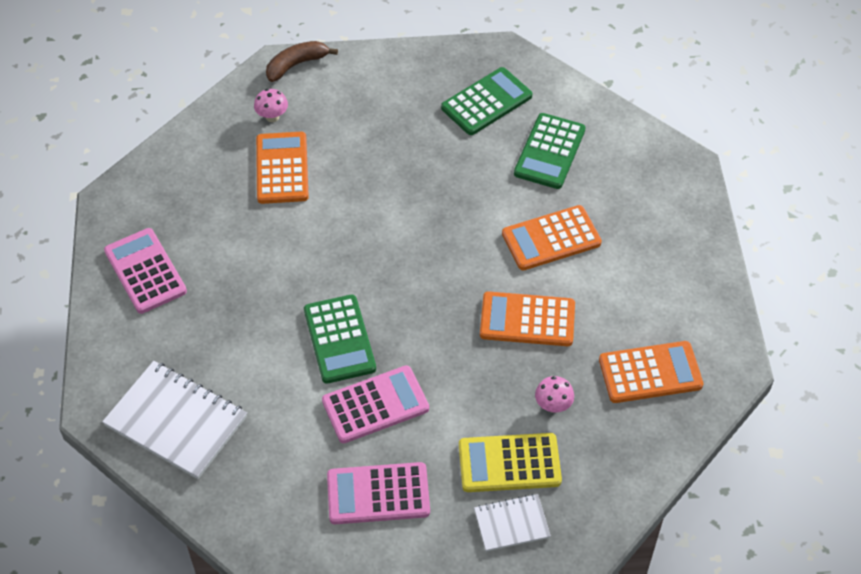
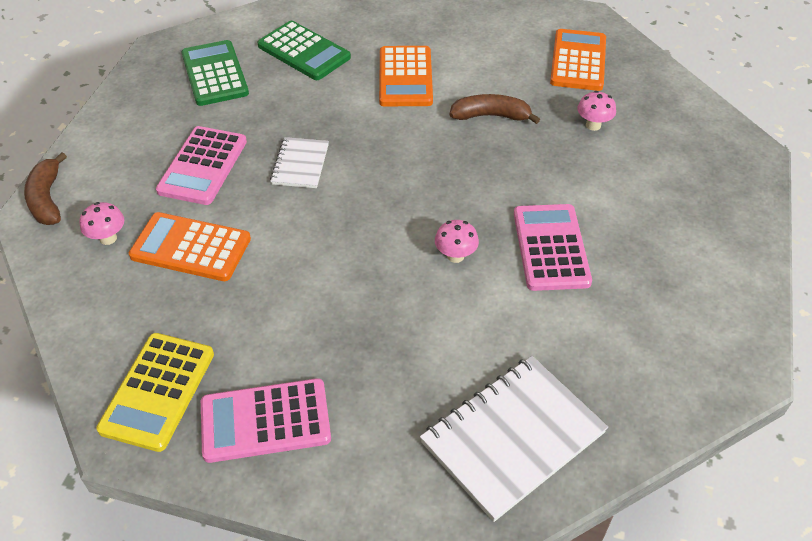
camera: 70 degrees left, 5 degrees down
(339, 339) = (455, 256): green calculator -> pink mushroom
(378, 494) = (661, 272): pink calculator -> pink calculator (203, 166)
(509, 463) = (648, 169): yellow calculator -> yellow calculator (158, 391)
(511, 524) = (716, 185): white notebook -> white notebook (300, 164)
(527, 320) = (491, 116): orange calculator -> brown banana

